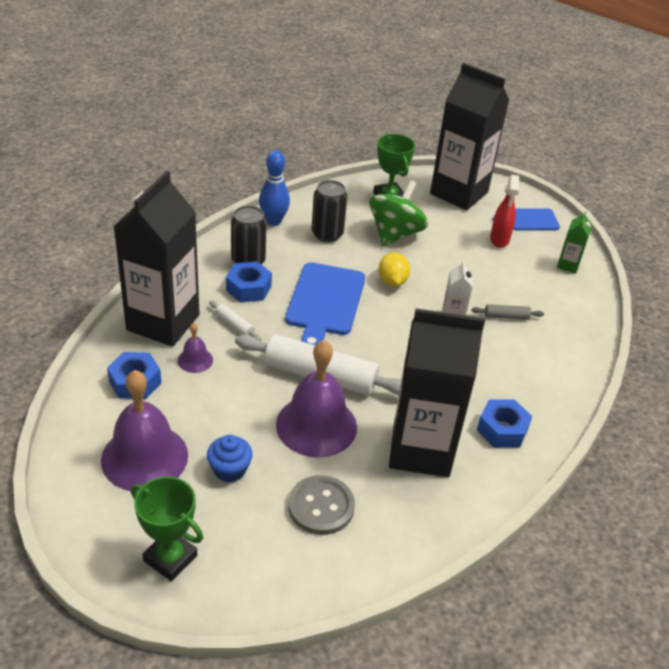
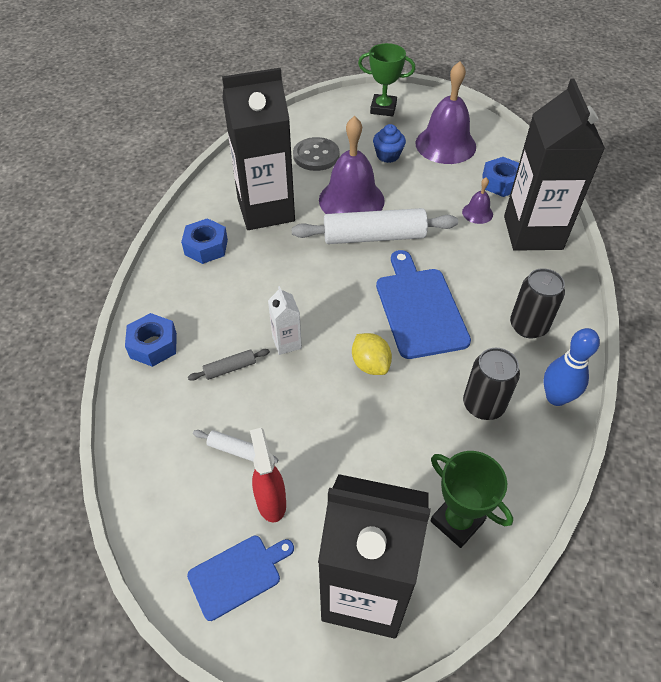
camera: 160 degrees right, 10 degrees up
(234, 325) = (476, 253): white rolling pin -> white rolling pin (235, 450)
(249, 288) = (499, 294): blue nut -> blue nut (153, 345)
(395, 234) = (408, 445): green spinning top -> none
(568, 265) = (166, 492): green carton -> none

